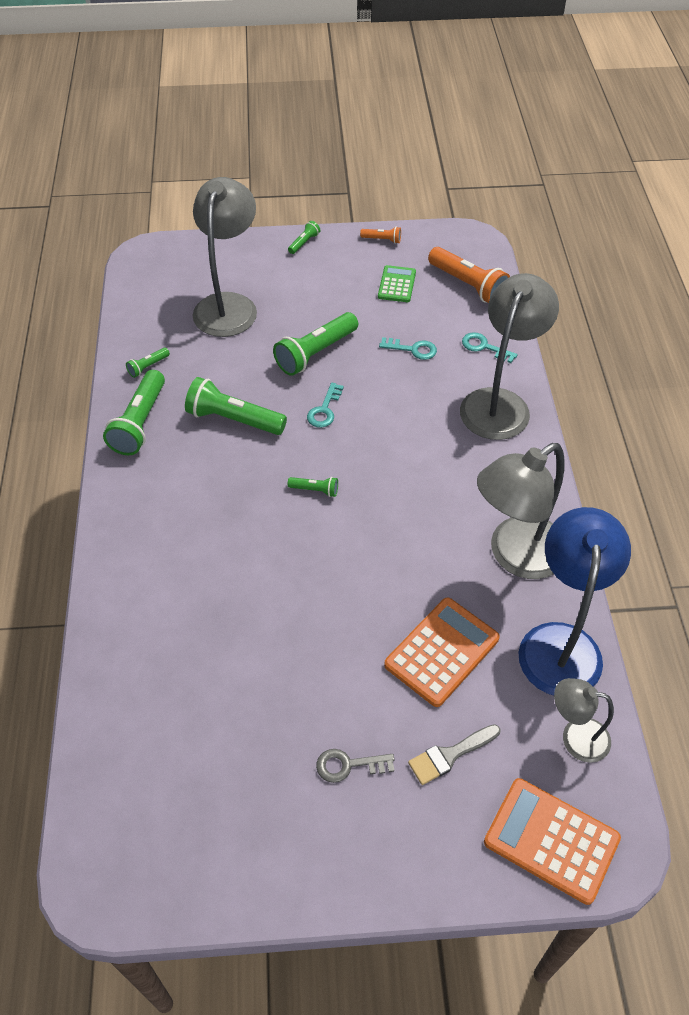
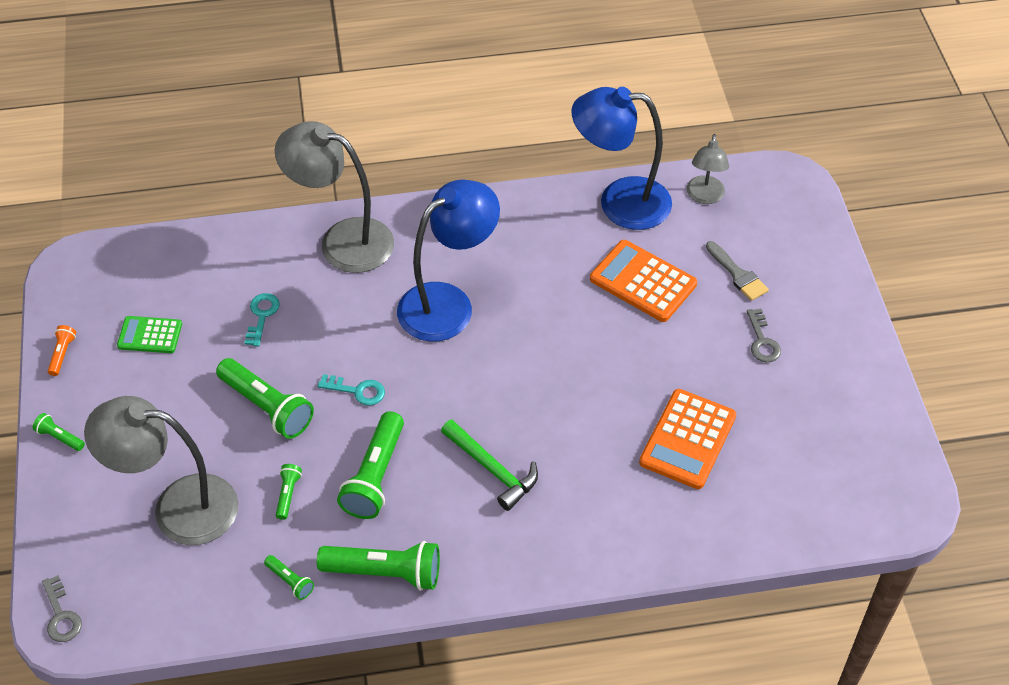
camera: 95 degrees left, 0 degrees up
(154, 252) = (61, 615): none -> grey key
(224, 500) = (492, 469): none -> green hammer
(315, 490) = (471, 390): green flashlight -> green flashlight (288, 494)
(419, 478) = (448, 303): none -> blue lamp
(468, 285) = (155, 268): orange flashlight -> none
(484, 347) = (259, 253): turquoise key -> none
(515, 556) = (534, 230): grey lamp -> none
(551, 840) = (791, 213): orange calculator -> orange calculator (687, 439)

